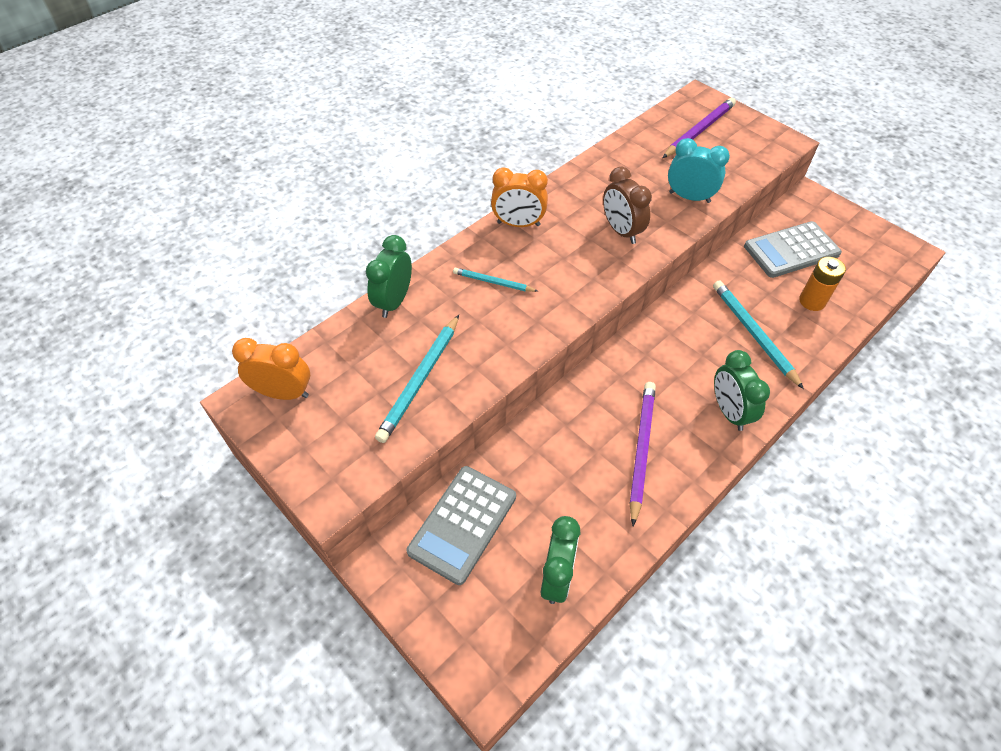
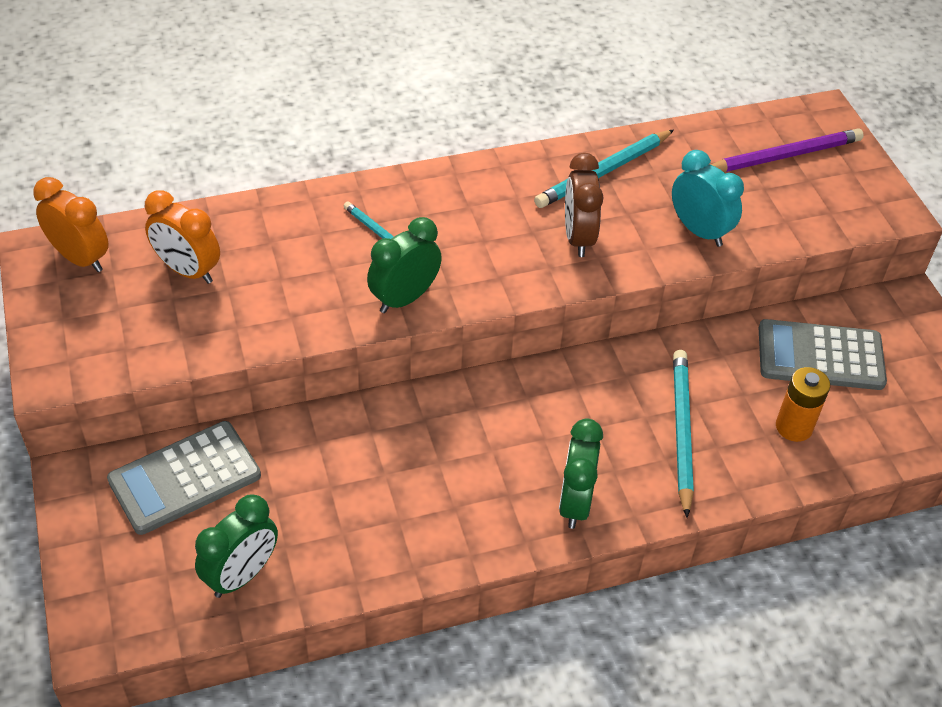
camera: 25 degrees right, 5 degrees down
(394, 301) = (258, 212): green clock -> green clock (404, 298)
(420, 380) = (224, 304): turquoise pencil -> turquoise pencil (603, 172)
(518, 224) = (461, 182): orange clock -> orange clock (188, 271)
(641, 450) = (436, 495): purple pencil -> none

